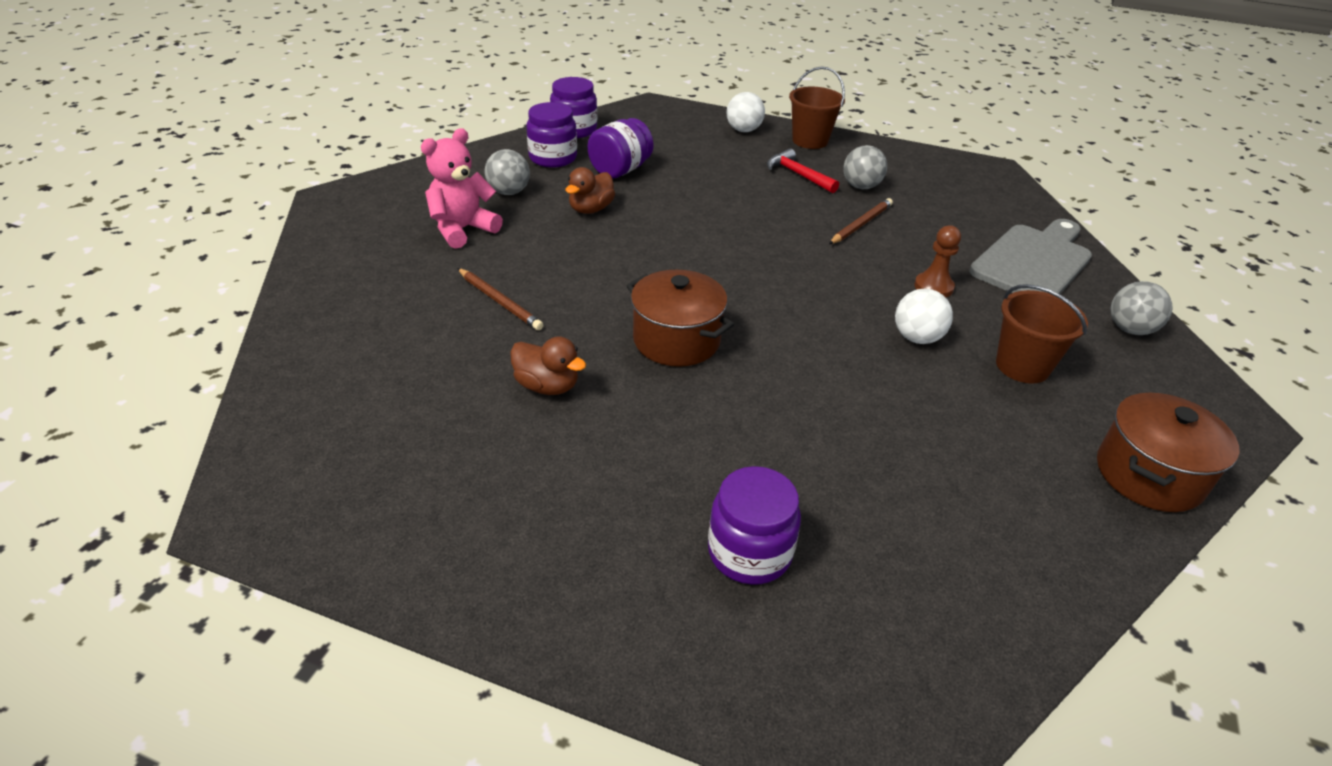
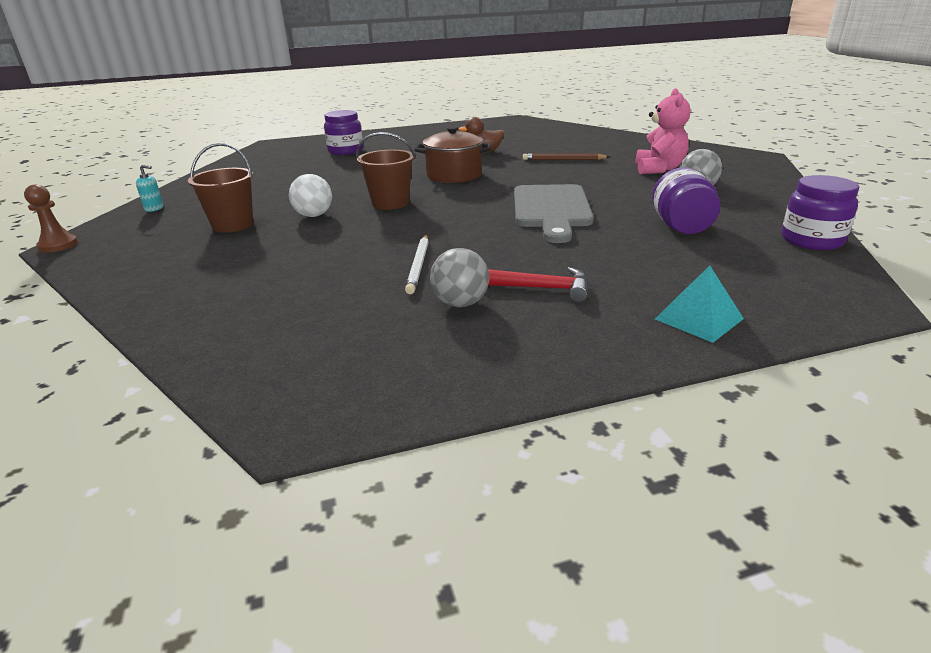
camera: 145 degrees right, 10 degrees down
(553, 158) = (745, 215): purple jar -> none
(591, 209) = (627, 199): brown duck -> none
(743, 130) = (698, 318): white ball -> turquoise pyramid
(810, 141) = (604, 343): brown bucket -> brown bucket (390, 203)
(861, 224) = (418, 265): brown pencil -> white pencil
(933, 287) = (317, 244): brown pawn -> brown pawn (58, 245)
(1033, 261) = (222, 296): grey cutting board -> grey cutting board (551, 209)
(1130, 329) = (131, 272): grey ball -> none
(1149, 475) = (154, 208): brown pot -> turquoise soap dispenser

